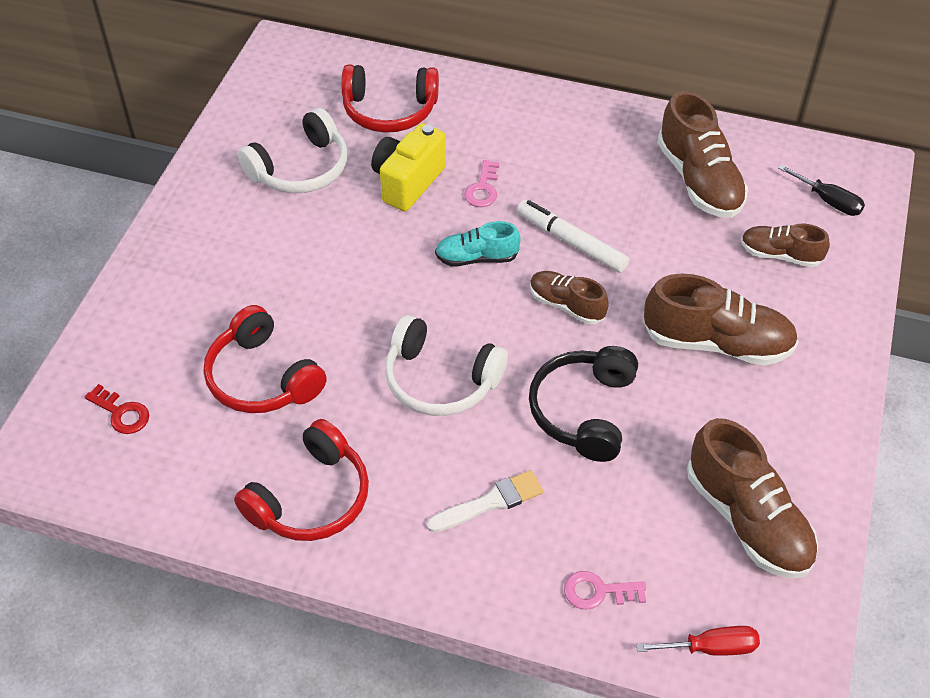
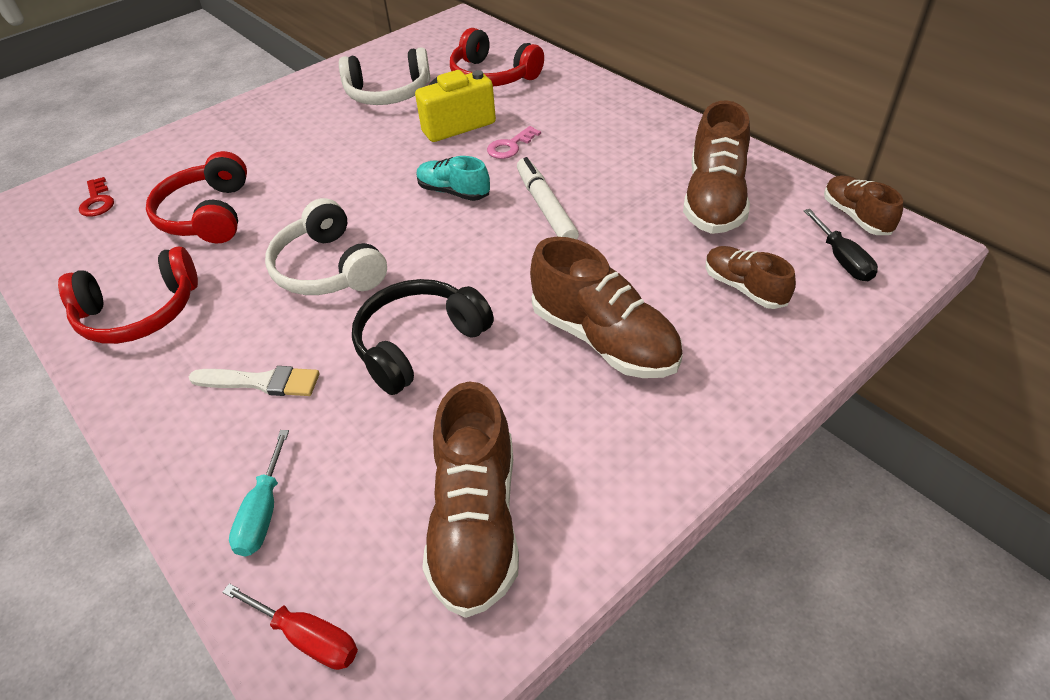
camera: 35 degrees right, 5 degrees down
(566, 305) = (492, 253): brown shoe -> brown shoe (856, 216)
(598, 591) = (263, 512): pink key -> turquoise screwdriver

